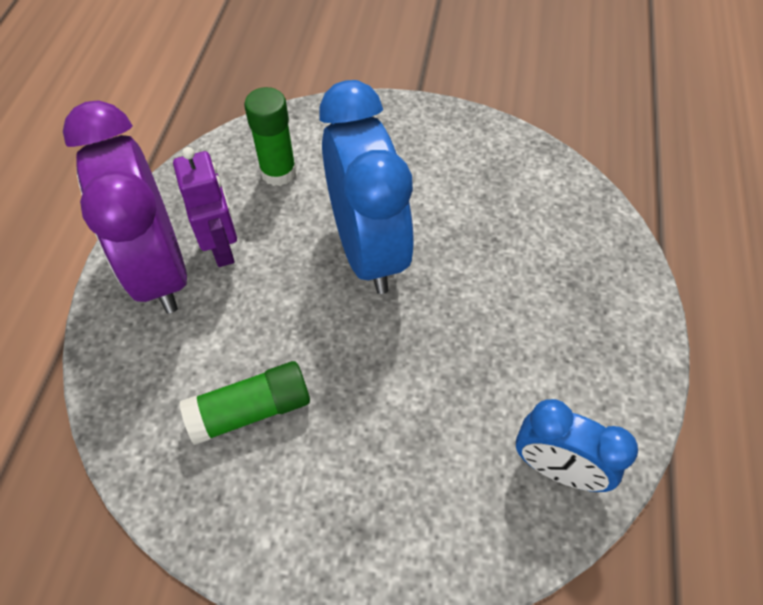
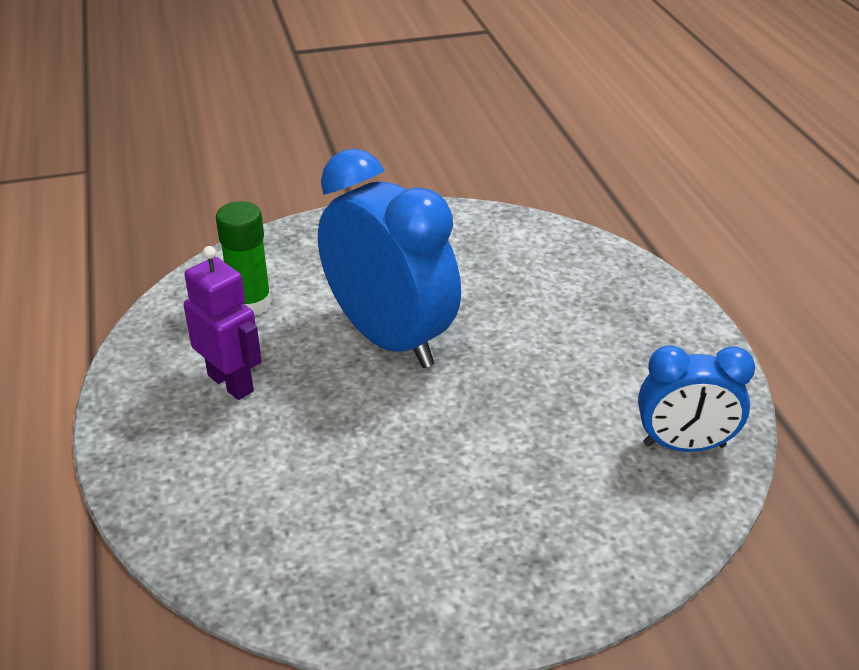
camera: 25 degrees left, 20 degrees down
(159, 269) = (170, 422): purple clock -> none
(251, 410) = (357, 505): green glue stick -> none

